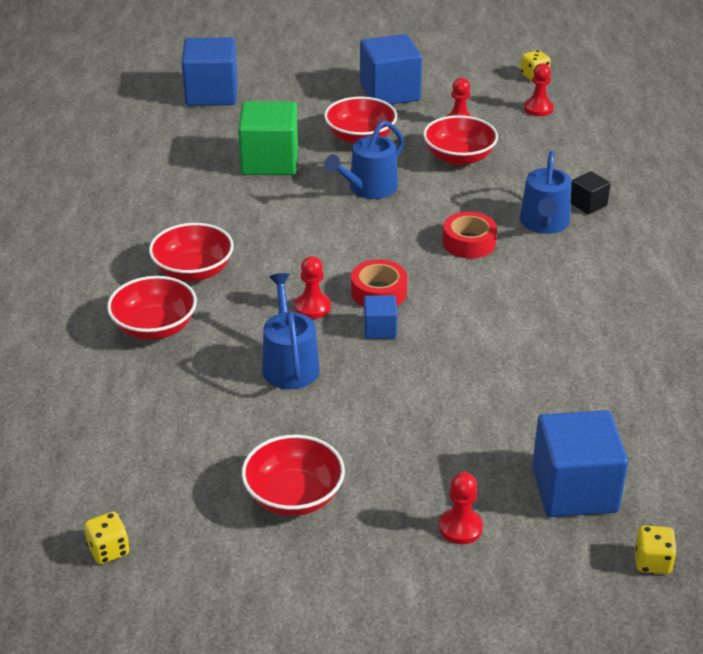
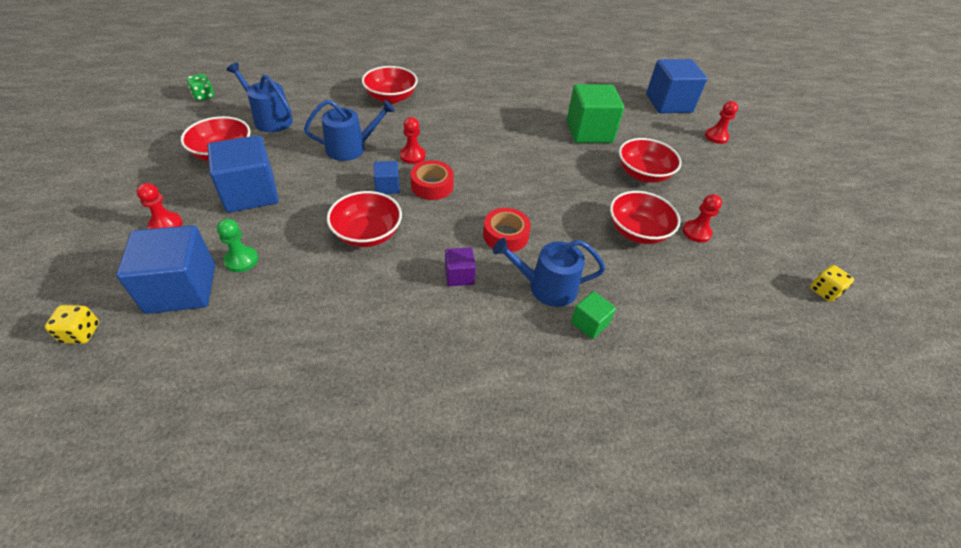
camera: 80 degrees right, 10 degrees up
(109, 550) = (203, 96): yellow dice -> green dice
(193, 271) = (449, 107): red bowl -> red bowl (367, 234)
(368, 188) = (569, 179): blue watering can -> blue watering can (270, 119)
(389, 92) = (725, 189): blue cube -> blue cube (251, 193)
(522, 445) = (241, 260): none -> green pawn
(533, 278) = (459, 275): none -> purple cube
(538, 109) = (757, 292): red pawn -> red pawn (716, 137)
(588, 204) = (589, 323): black cube -> green cube

